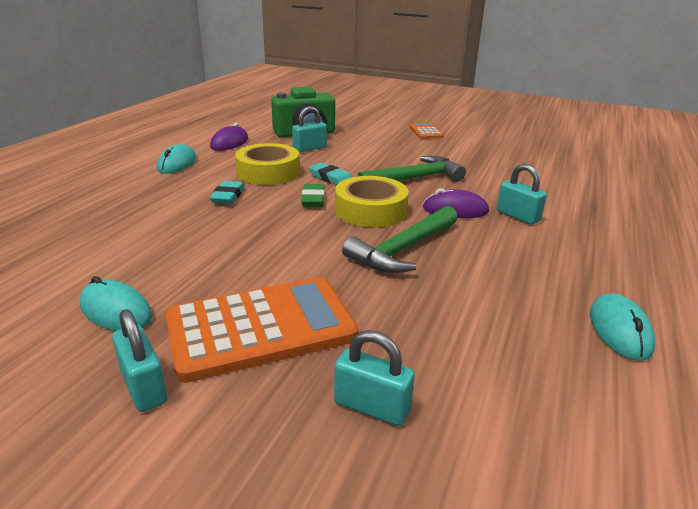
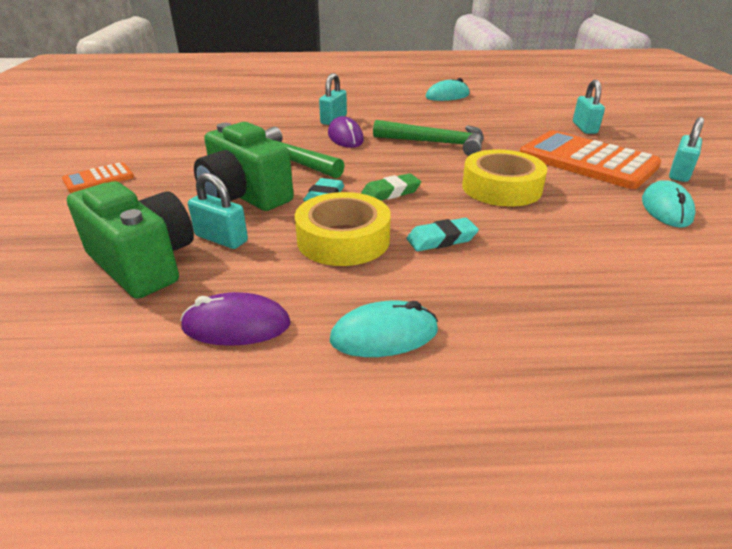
camera: 115 degrees left, 5 degrees up
(360, 159) = (244, 196): none -> green camera
(370, 210) = (384, 164): yellow tape -> yellow tape (501, 188)

